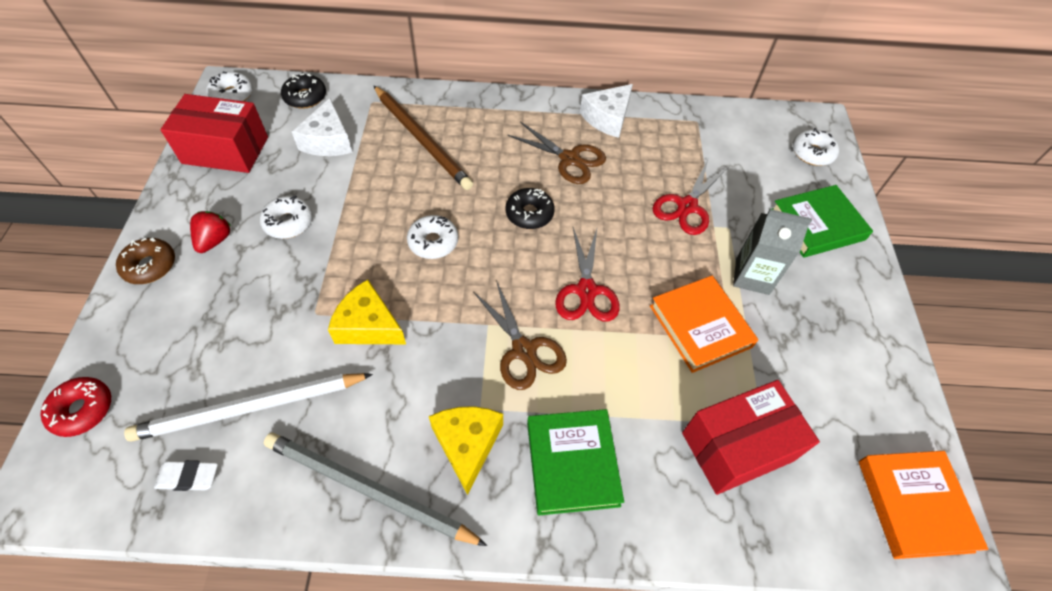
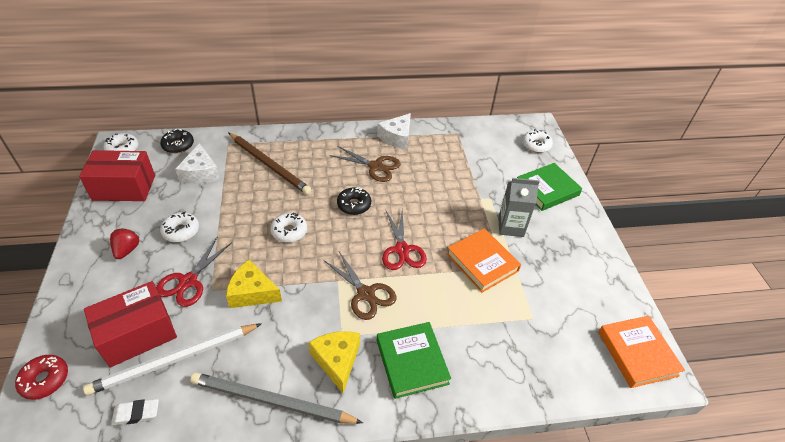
camera: 10 degrees left, 10 degrees down
(150, 266) = (80, 273): brown donut -> none
(687, 206) = (460, 188): red scissors -> red scissors (188, 281)
(737, 446) = (519, 334): red box -> red box (138, 334)

